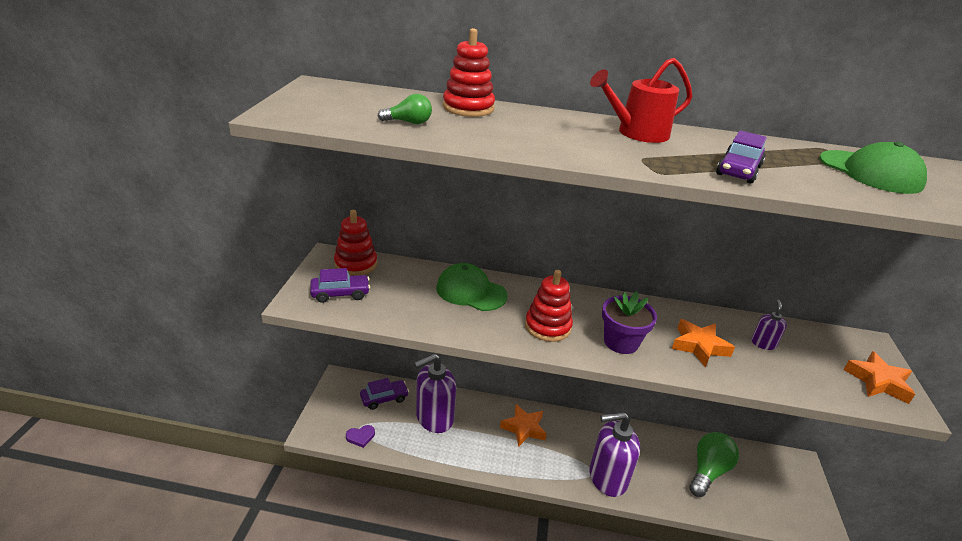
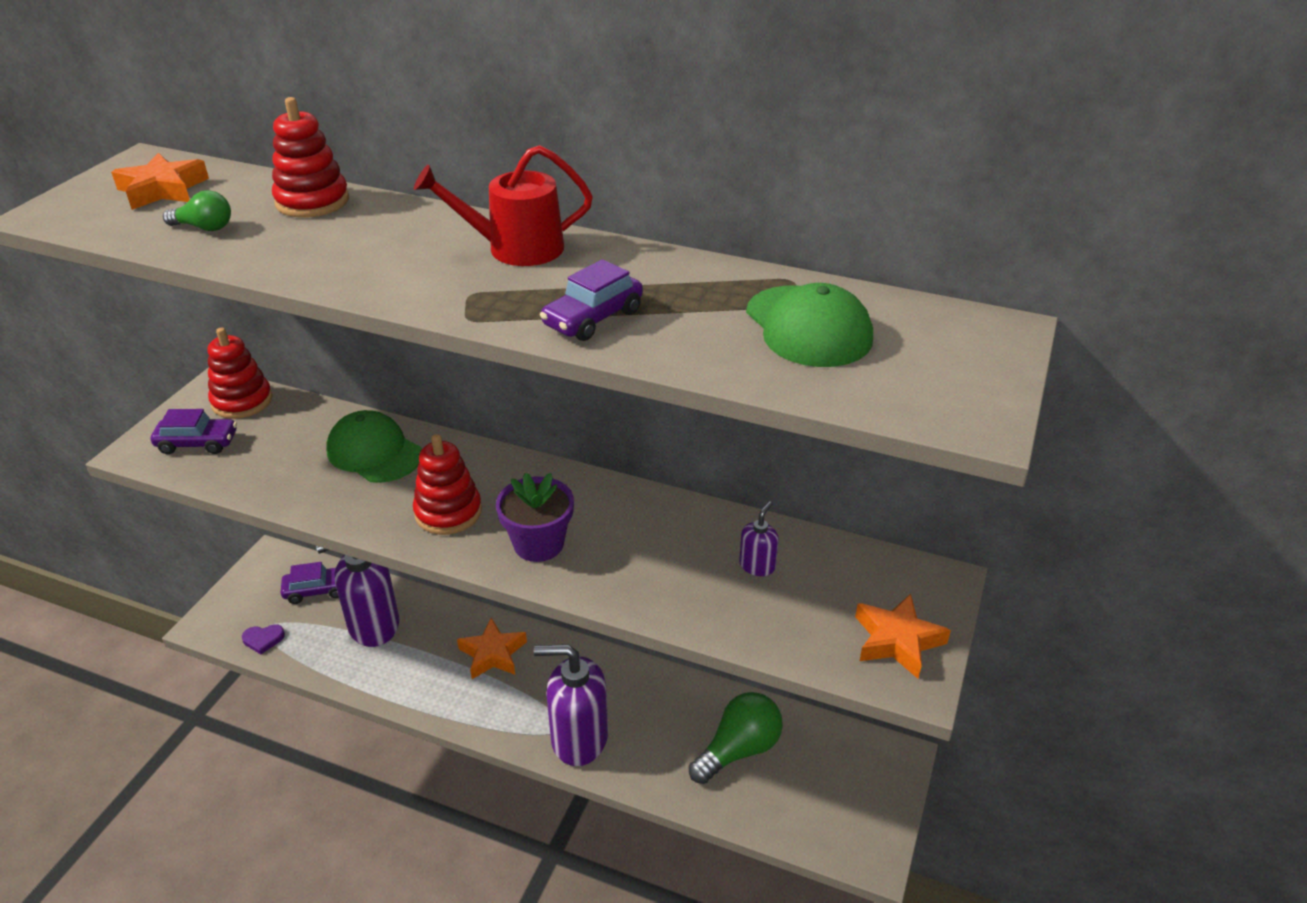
camera: 15 degrees right, 5 degrees up
(699, 346) = (652, 560): orange star -> orange star (163, 190)

